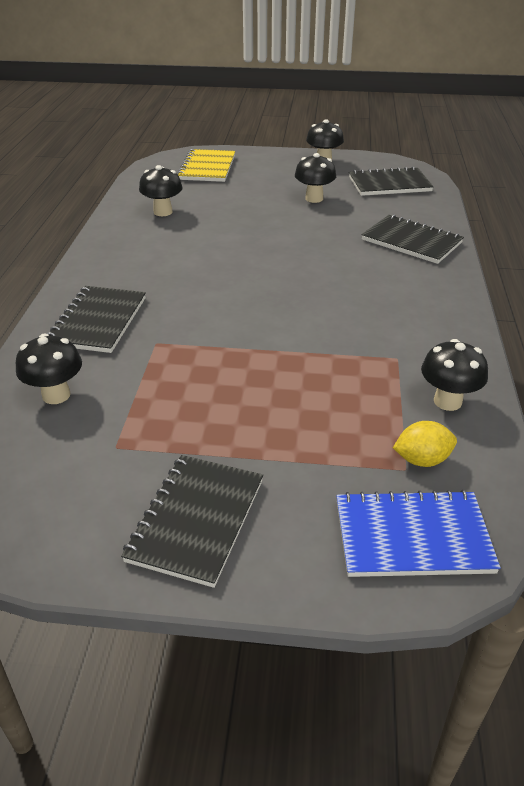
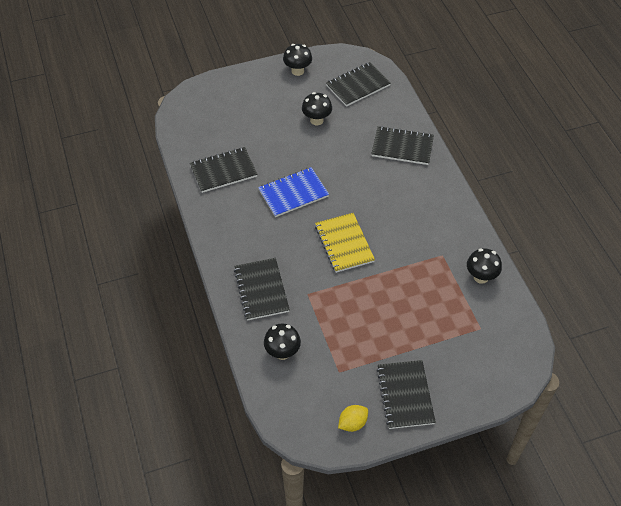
camera: 25 degrees left, 15 degrees up
(163, 212) = (223, 171): black mushroom -> black notebook
(207, 168) = (218, 106): yellow notebook -> yellow notebook (344, 243)
(412, 536) = (500, 364): blue notebook -> blue notebook (293, 193)
(422, 460) = (485, 320): yellow lemon -> yellow lemon (352, 423)

